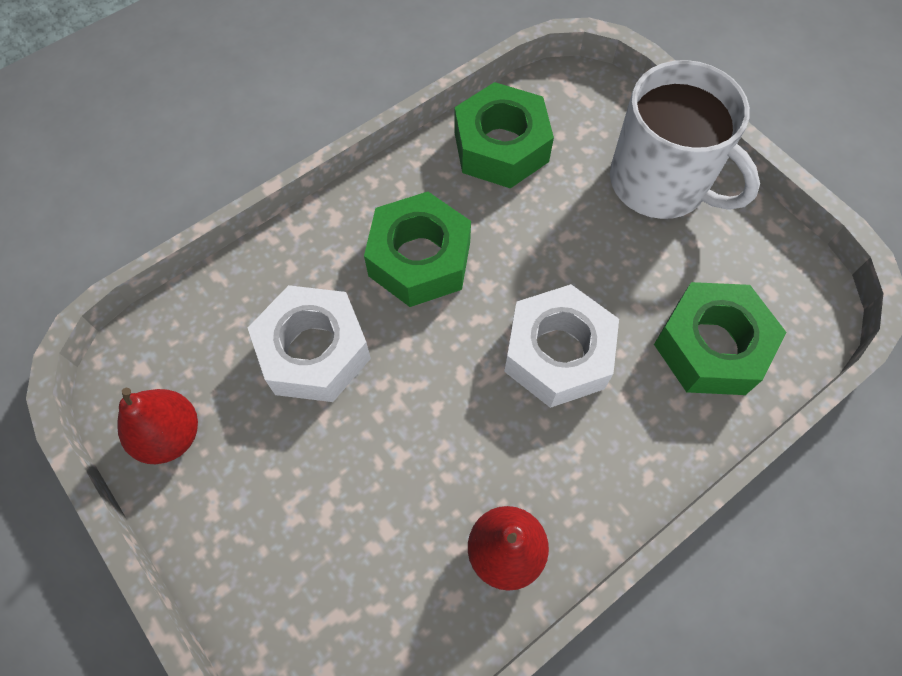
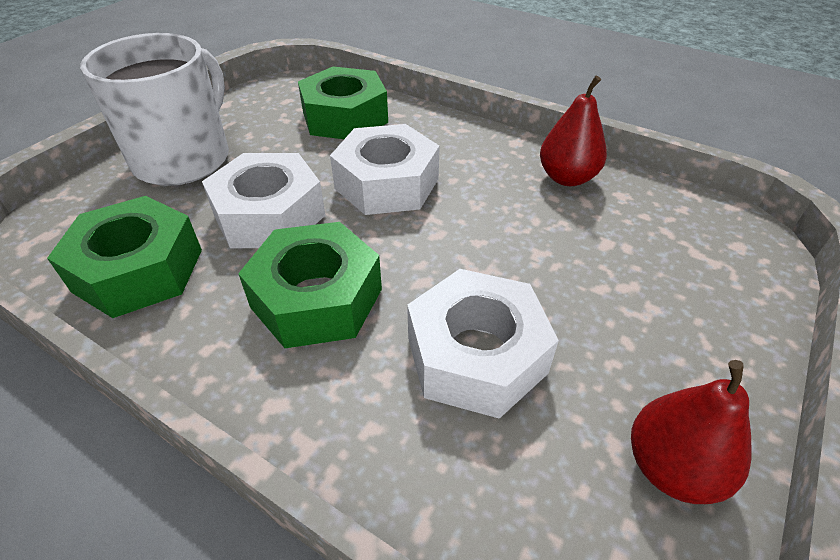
camera: 110 degrees left, 20 degrees down
(541, 242) = (269, 215): none -> white nut

